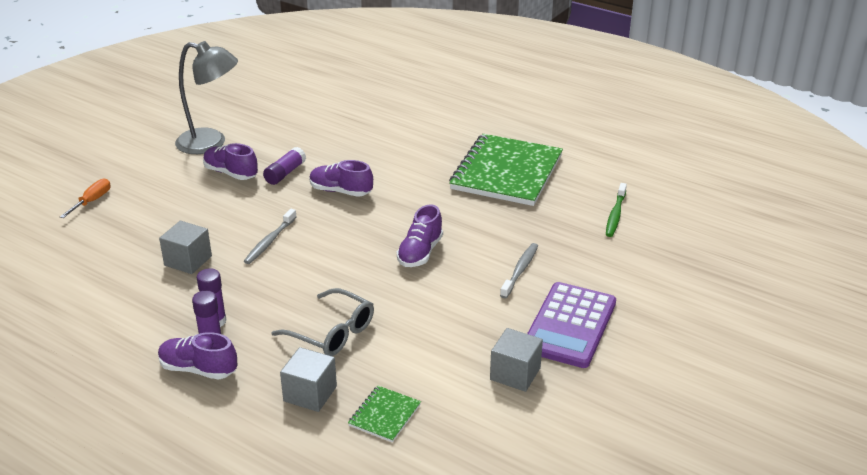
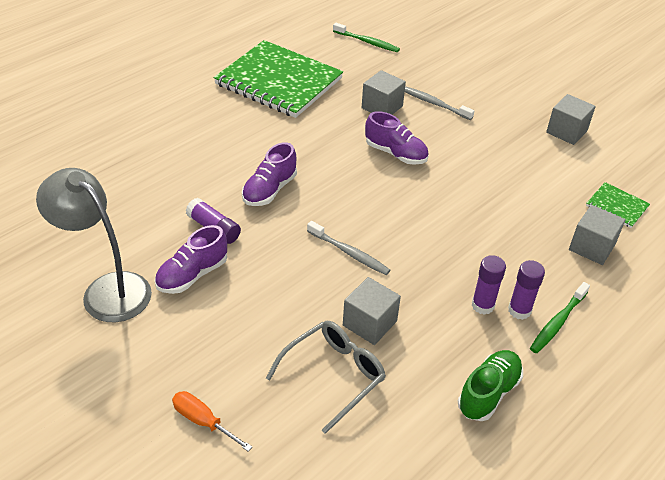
camera: 80 degrees left, 10 degrees up
(114, 329) = (488, 393): none -> green shoe
(198, 369) = (557, 322): purple shoe -> green toothbrush
(211, 143) = (107, 289): grey lamp -> grey lamp turned 75 degrees counterclockwise
(333, 333) = (508, 223): grey glasses -> grey glasses (334, 375)
(495, 237) = (382, 107): none -> grey cube
(570, 325) = (510, 94): purple calculator -> none

